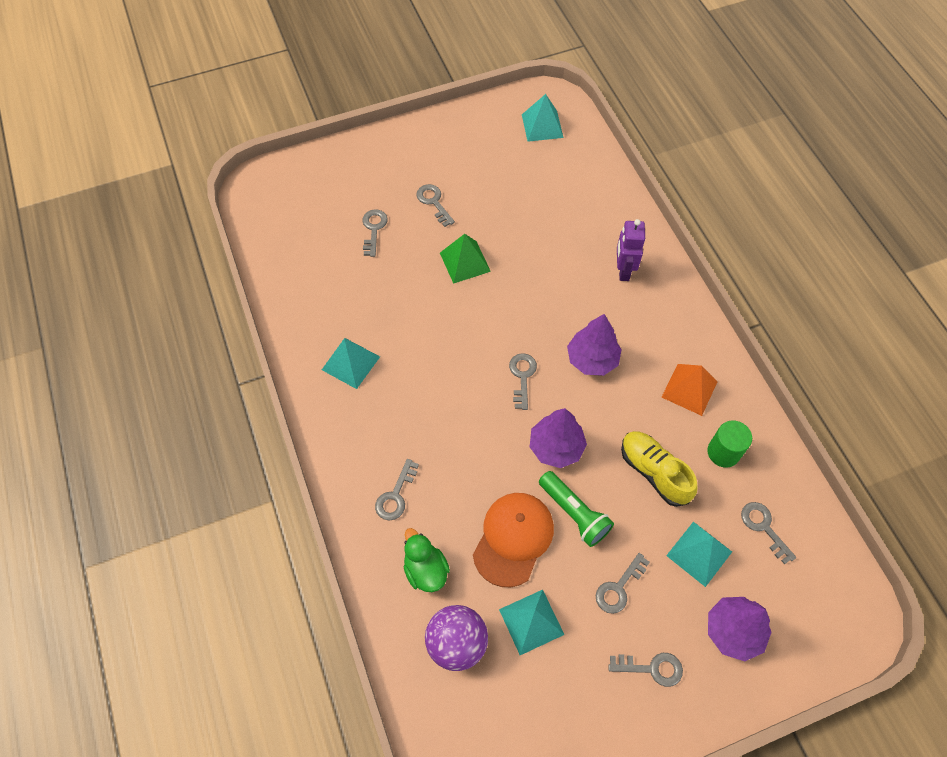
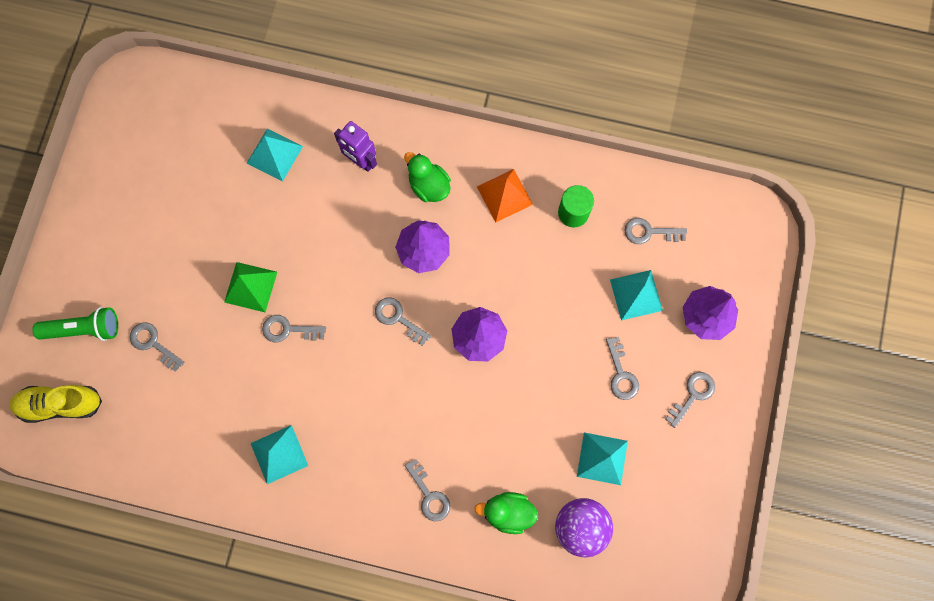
camera: 55 degrees left, 15 degrees up
(433, 202) = (165, 270): grey key -> grey key (288, 329)
(513, 539) = (530, 426): orange cap -> none
(542, 126) = (156, 113): turquoise pyramid -> turquoise pyramid (274, 154)
(574, 513) = (542, 363): green flashlight -> green flashlight (84, 328)
(646, 329) = (429, 186): none -> green duck
(654, 472) = (552, 277): yellow shoe -> yellow shoe (60, 404)

